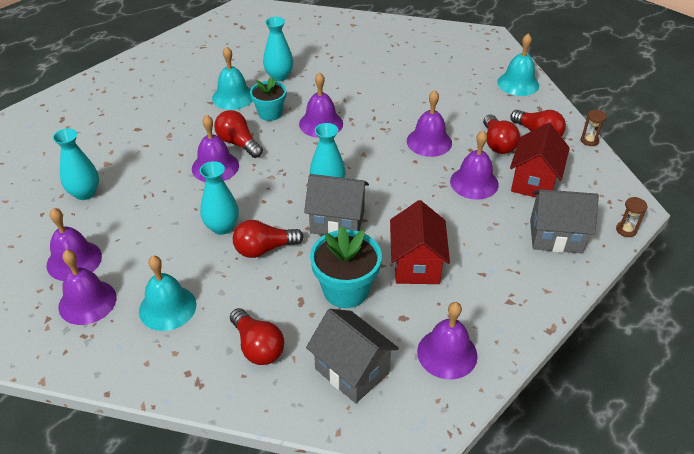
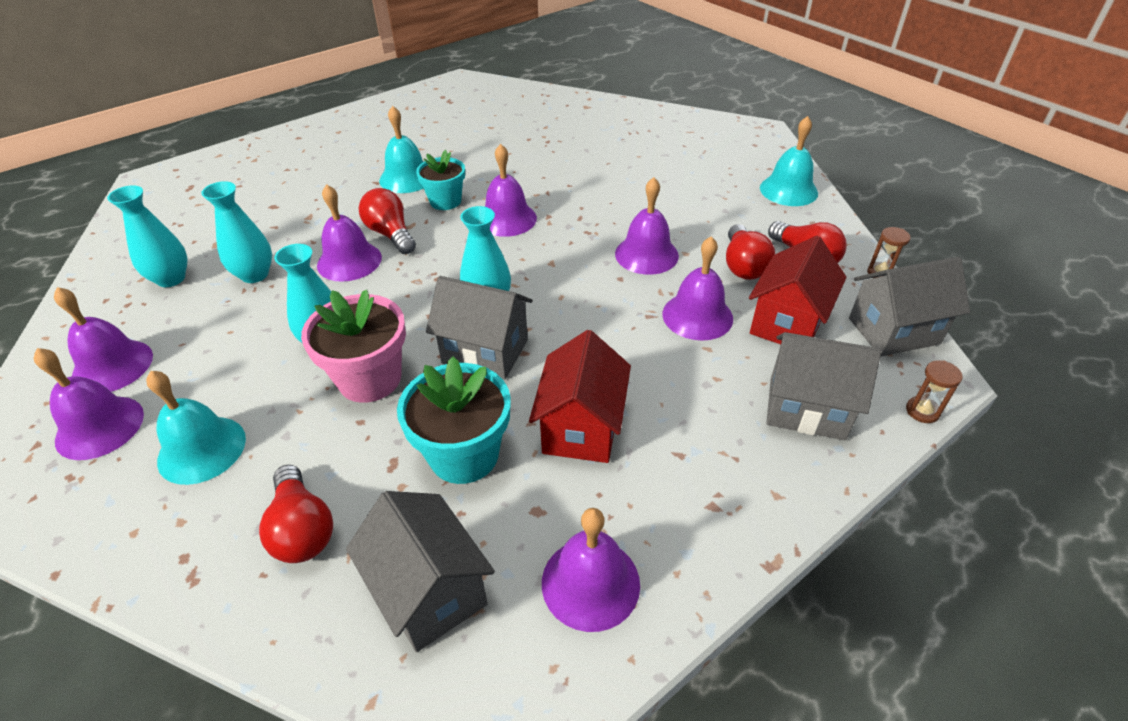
camera: 10 degrees right, 0 degrees up
(264, 249) = (370, 379): red light bulb -> pink flower pot
(279, 76) = (473, 159): turquoise vase -> turquoise vase (255, 275)
(602, 180) = (893, 331): none -> grey house

